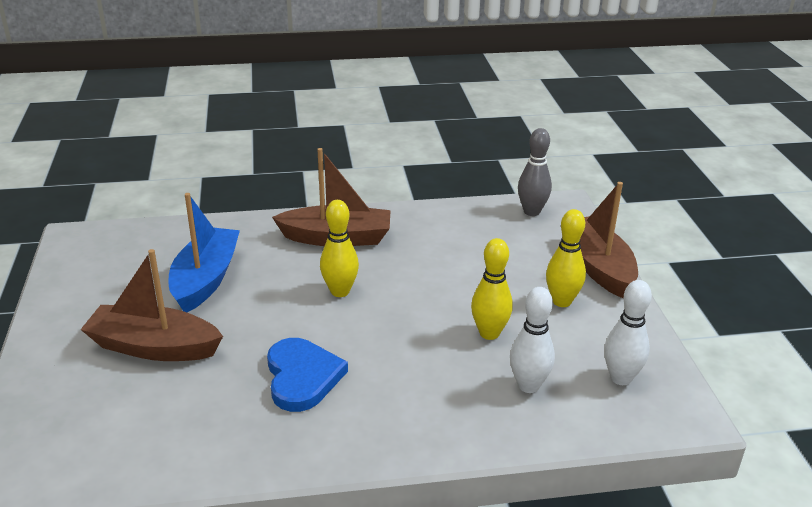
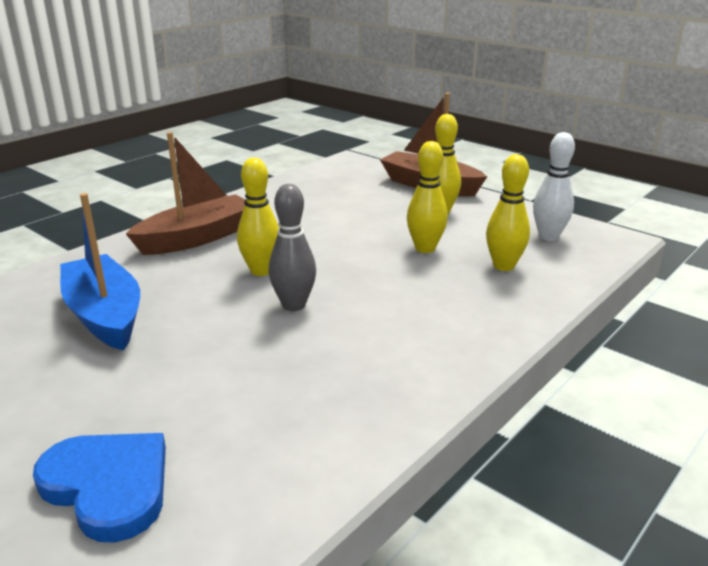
camera: 40 degrees left, 5 degrees down
(154, 347) = (131, 392): brown boat -> none
(302, 377) = (327, 341): blue heart -> blue heart (108, 486)
(528, 385) = (504, 266): white bowling pin -> yellow bowling pin
(531, 212) = (333, 171): grey bowling pin -> grey bowling pin (294, 305)

